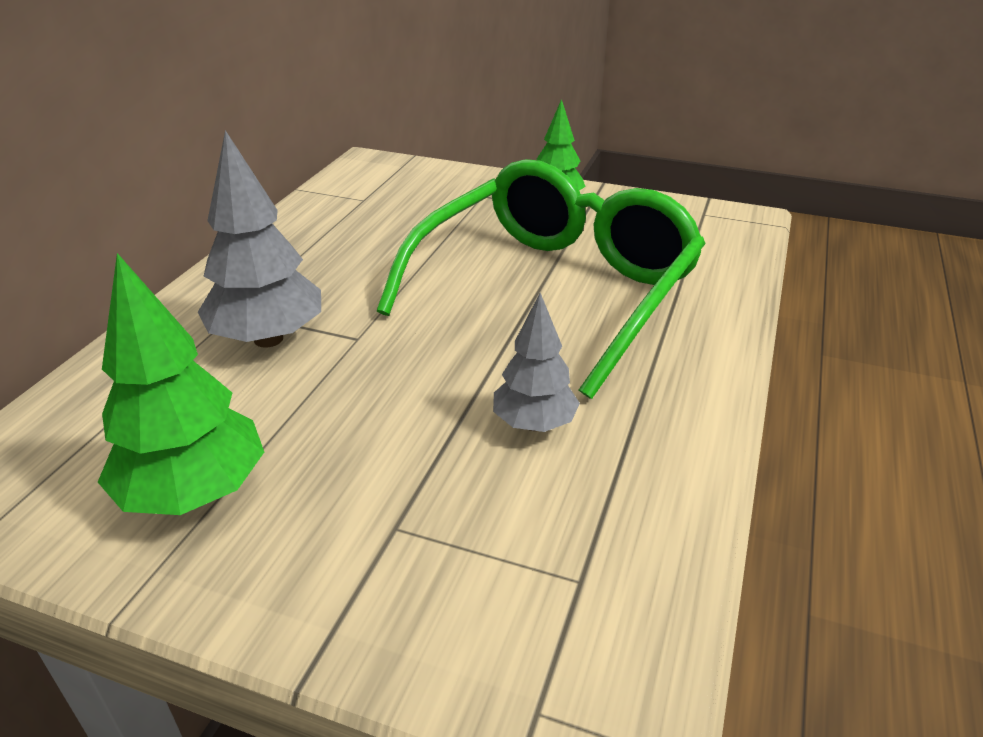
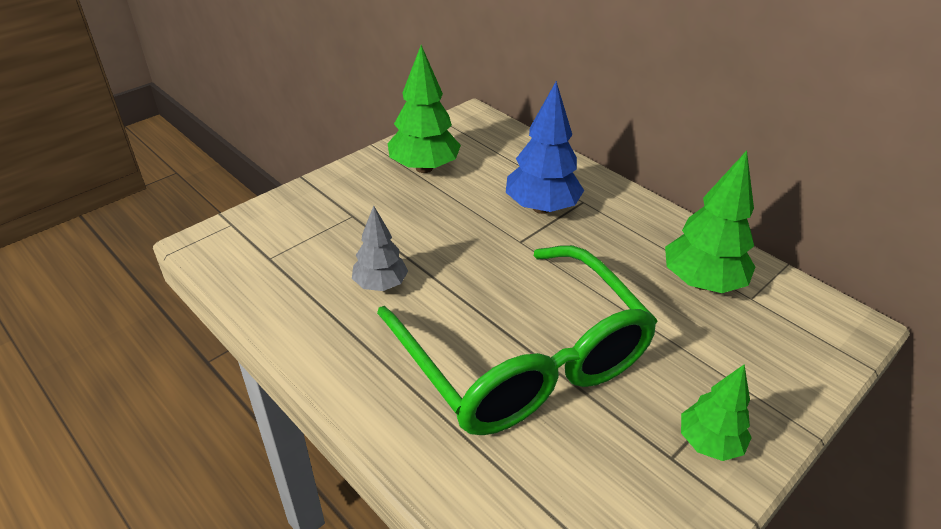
camera: 115 degrees right, 5 degrees up
(268, 339) = (541, 208): grey tree -> blue tree
(357, 222) = (702, 282): none -> green tree

